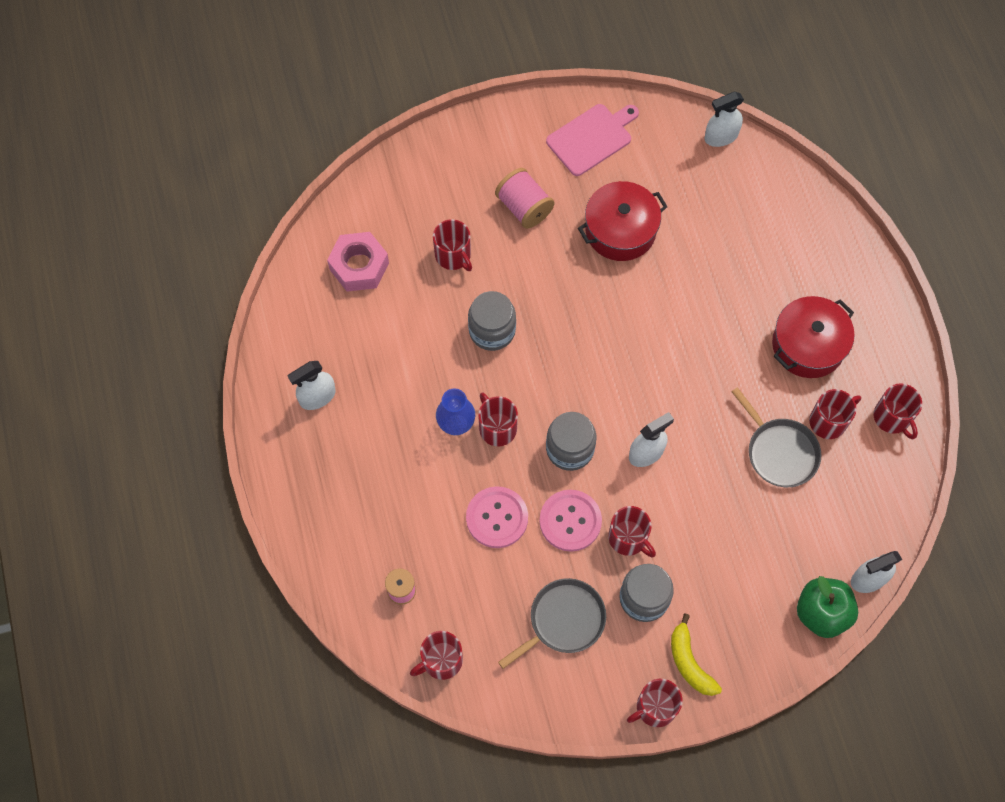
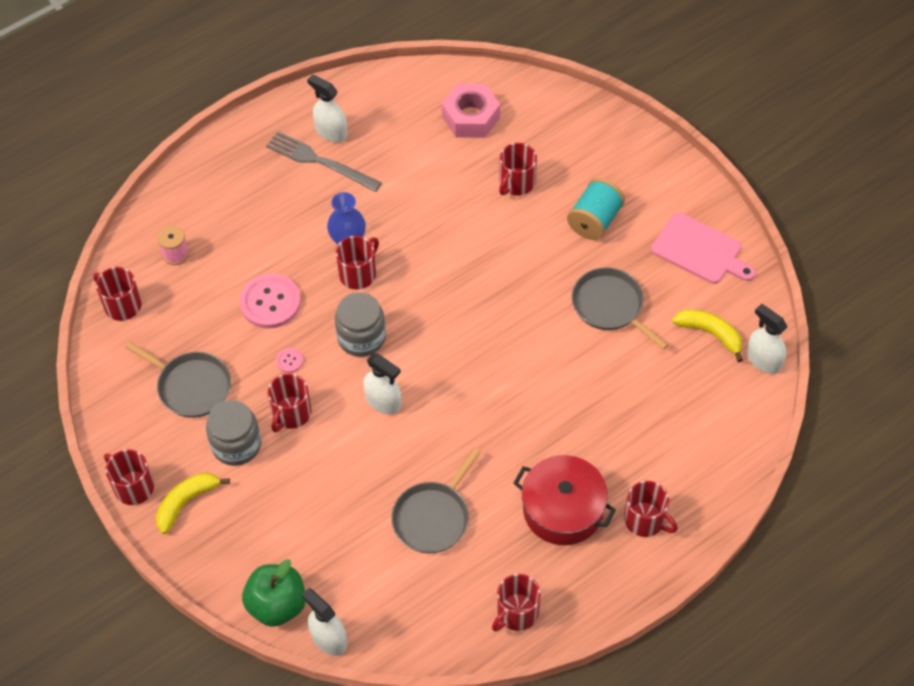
camera: 70 degrees right, 10 degrees down
(349, 419) = (320, 161): none -> grey fork
(492, 330) = (454, 237): grey jar -> none
(524, 207) = (594, 220): pink spool -> turquoise spool
(570, 521) = (289, 361): pink button -> pink button, size x0.44
(620, 230) = (610, 306): red pot -> grey pan
(679, 165) = (710, 333): none -> yellow banana
(828, 421) = (486, 553): red mug -> red mug (645, 520)

